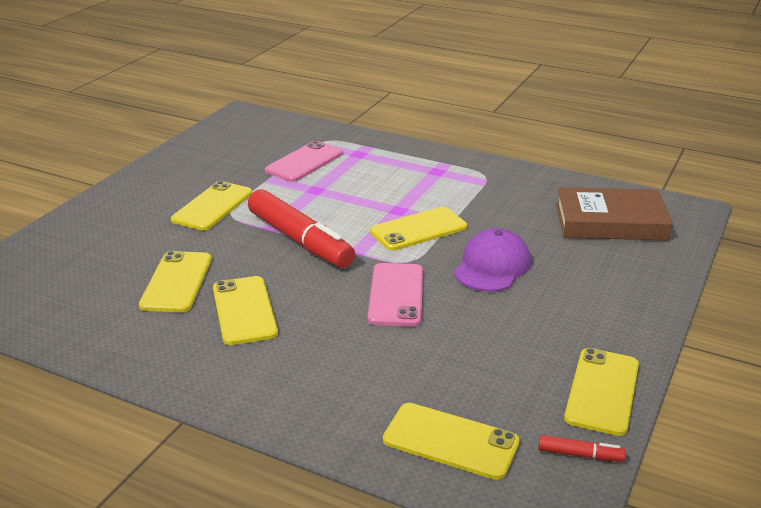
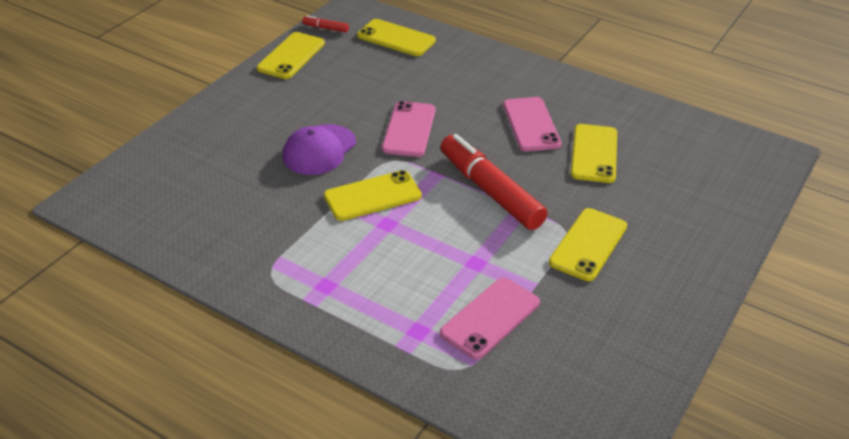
camera: 175 degrees left, 10 degrees up
(244, 310) = (531, 124): yellow phone -> pink phone
(610, 222) = (178, 192): brown book -> none

